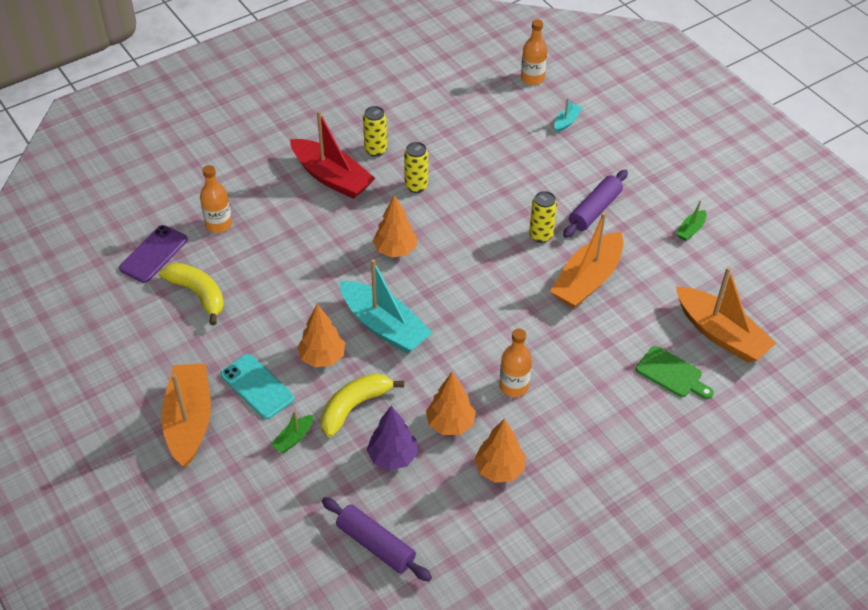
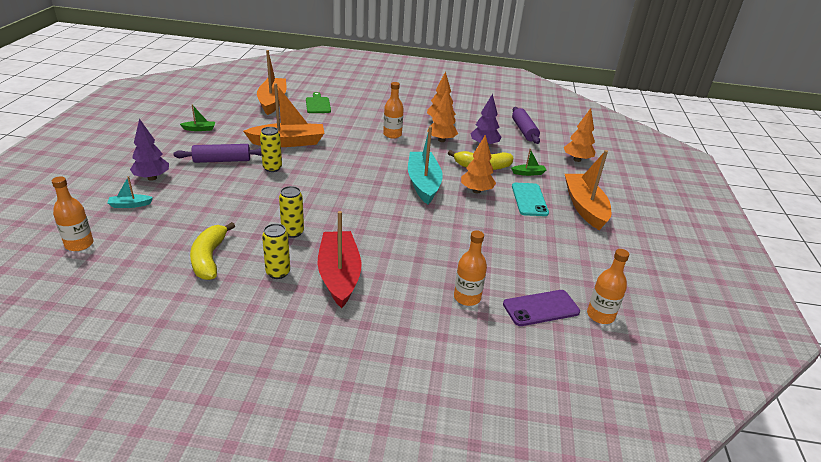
camera: 140 degrees left, 15 degrees down
(101, 280) = (600, 315): none -> orange bottle
(189, 421) = (584, 207): orange boat -> orange boat turned 135 degrees clockwise
(198, 294) = (526, 262): yellow banana -> yellow banana (209, 258)
(395, 250) = (364, 209): orange tree -> orange tree (577, 160)
(604, 152) = (152, 178): none -> purple tree

